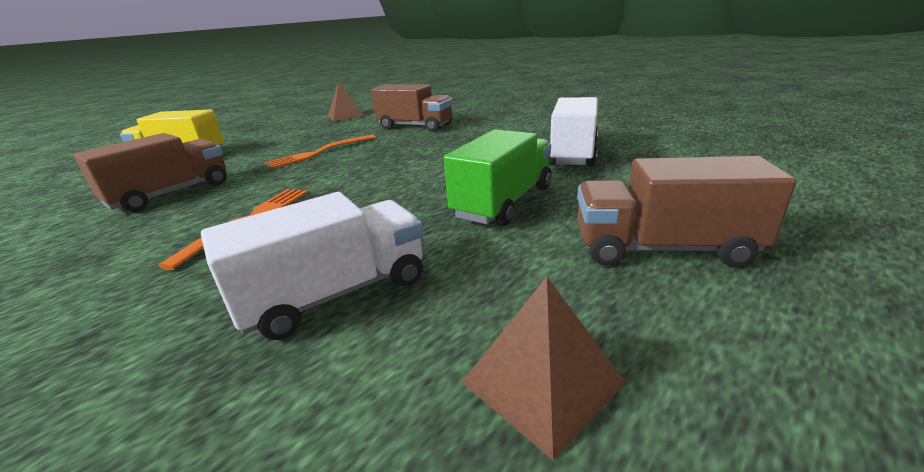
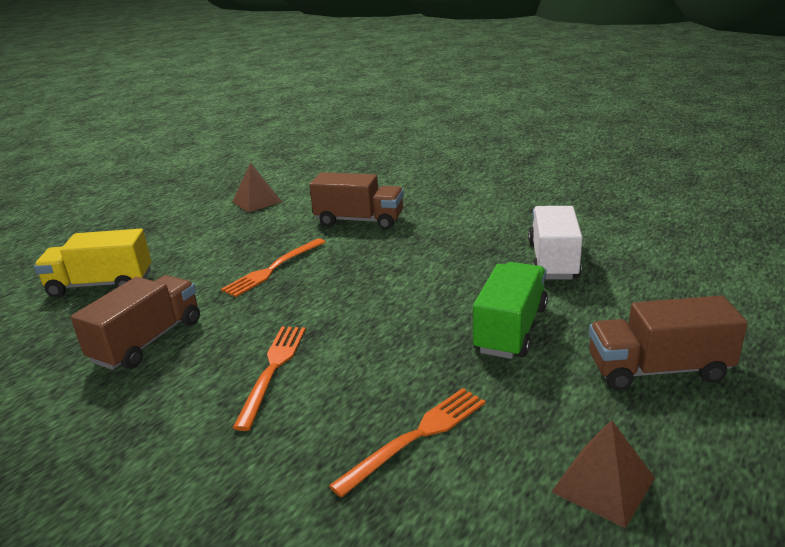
camera: 10 degrees left, 0 degrees up
(335, 293) = (416, 437): white truck -> orange fork

